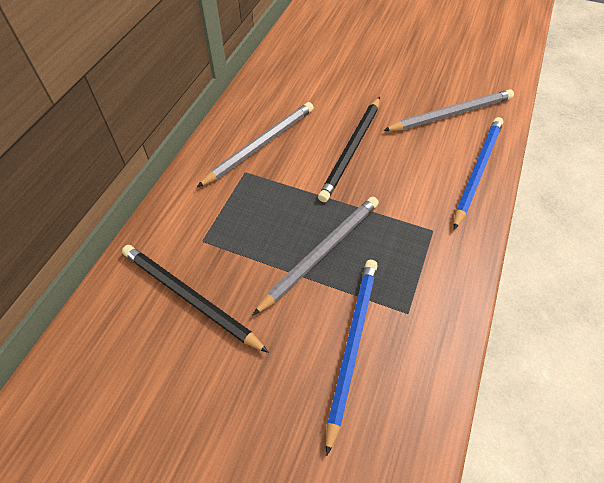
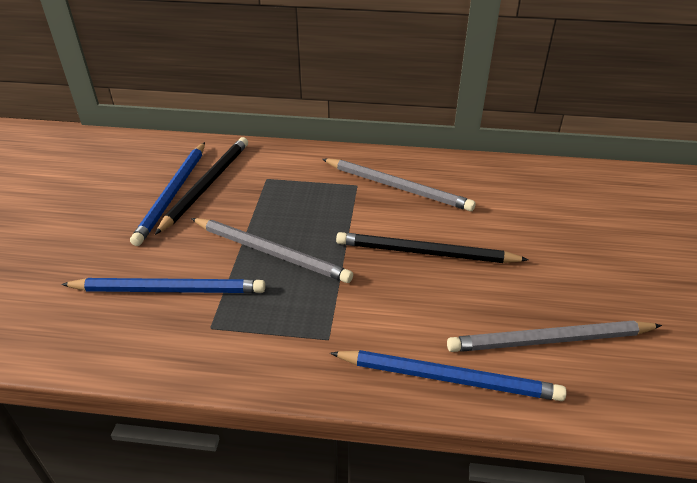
camera: 75 degrees right, 15 degrees down
(192, 334) = (173, 194): none -> blue pencil
(451, 114) = (549, 340): grey pencil -> grey pencil turned 120 degrees clockwise

